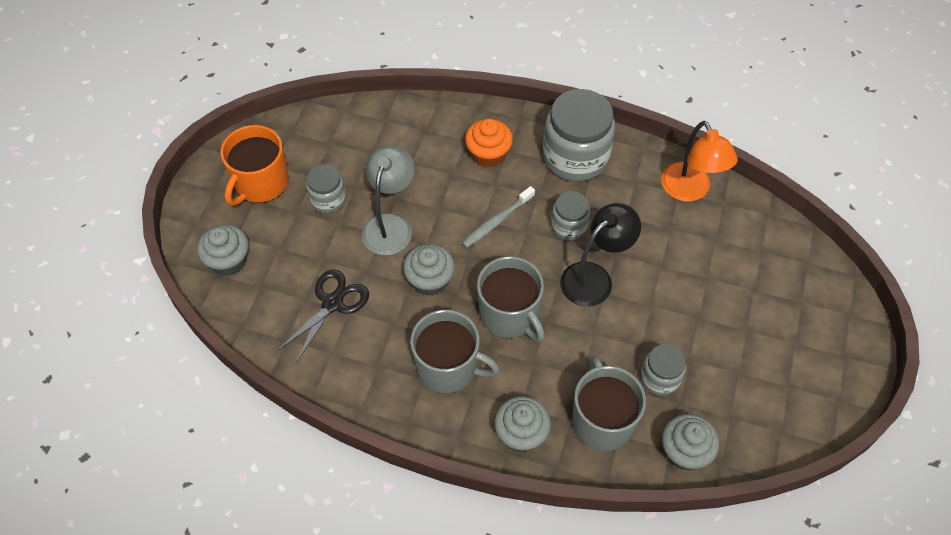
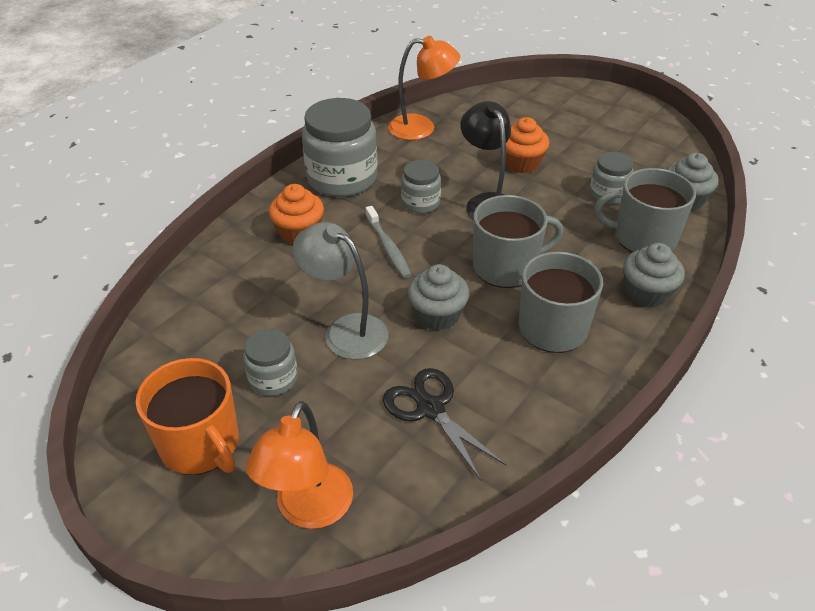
camera: 70 degrees left, 15 degrees down
(228, 260) = (308, 510): grey cupcake -> orange lamp
(674, 291) = (521, 163): none -> orange cupcake

